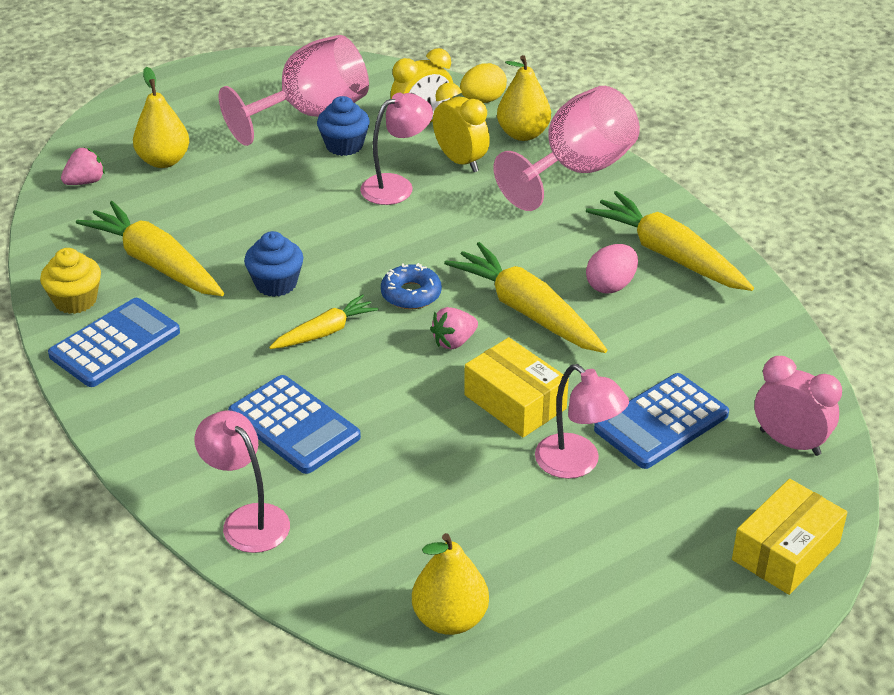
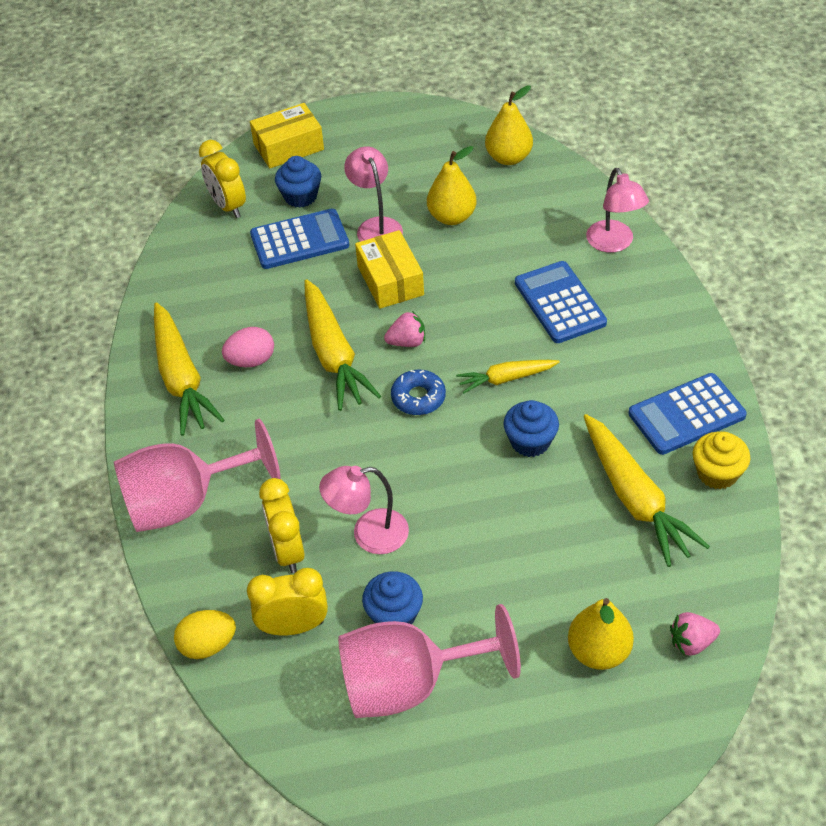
camera: 155 degrees left, 10 degrees up
(523, 134) = (201, 573): yellow pear -> yellow pear (452, 217)
(707, 480) = (300, 196): none -> blue cupcake
(790, 442) = (228, 206): pink clock -> yellow clock

